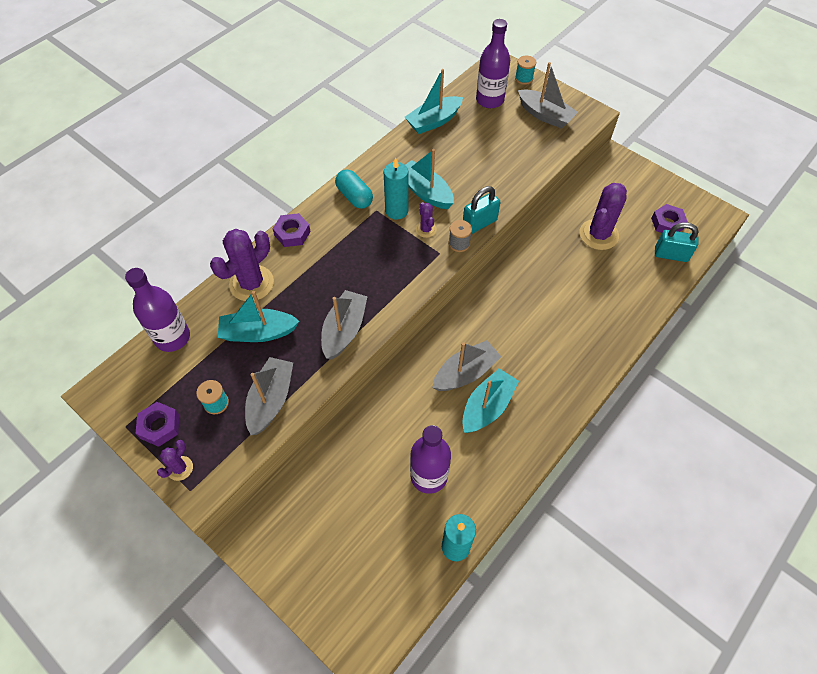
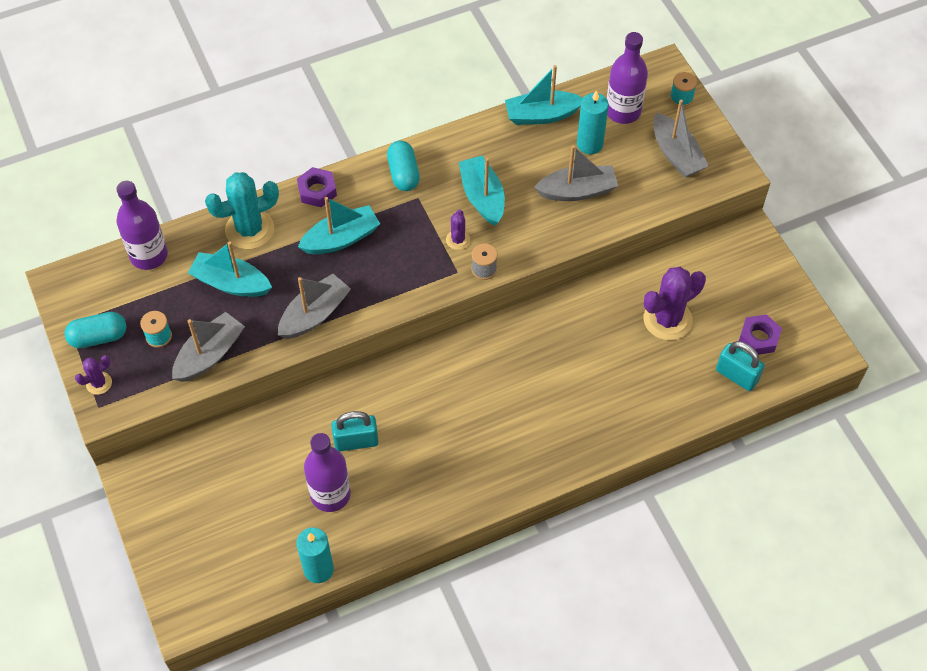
camera: 25 degrees right, 0 degrees up
(160, 426) = (98, 337): purple nut -> turquoise capsule
(251, 283) = (249, 229): purple cactus -> turquoise cactus
(396, 211) = (439, 207): turquoise candle -> turquoise candle (589, 144)
(465, 373) = (425, 410): grey boat -> grey boat (577, 191)
(479, 223) = (520, 255): turquoise padlock -> turquoise padlock (356, 441)
(487, 407) = (427, 453): turquoise boat -> turquoise boat (341, 239)

